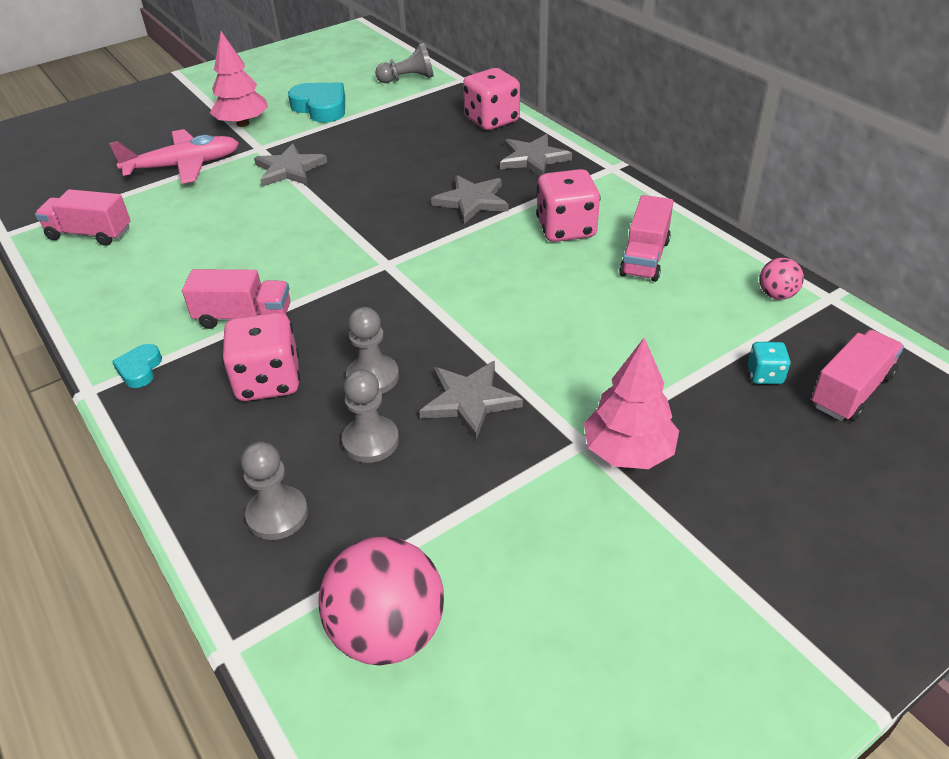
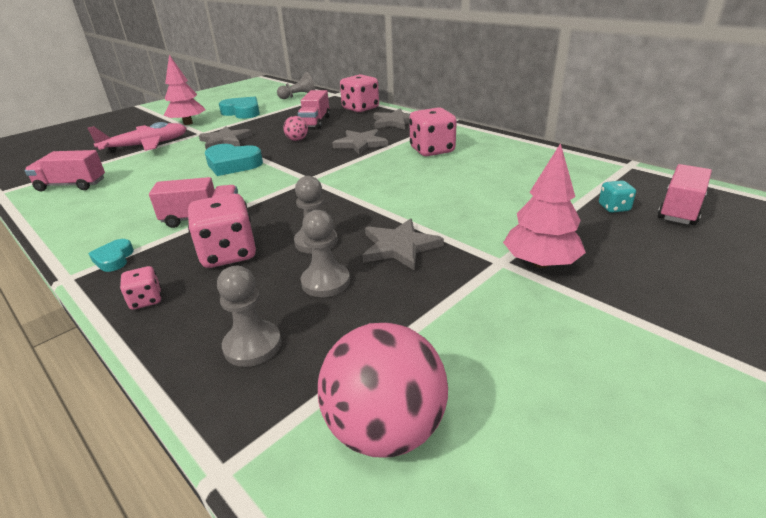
camera: 10 degrees left, 10 degrees down
(173, 436) = (146, 300): none -> pink dice
(293, 221) = (233, 164): none -> turquoise heart
(645, 258) = (493, 159): pink truck -> pink truck (315, 122)
(776, 295) = (593, 167): pink ball -> pink ball (297, 140)

